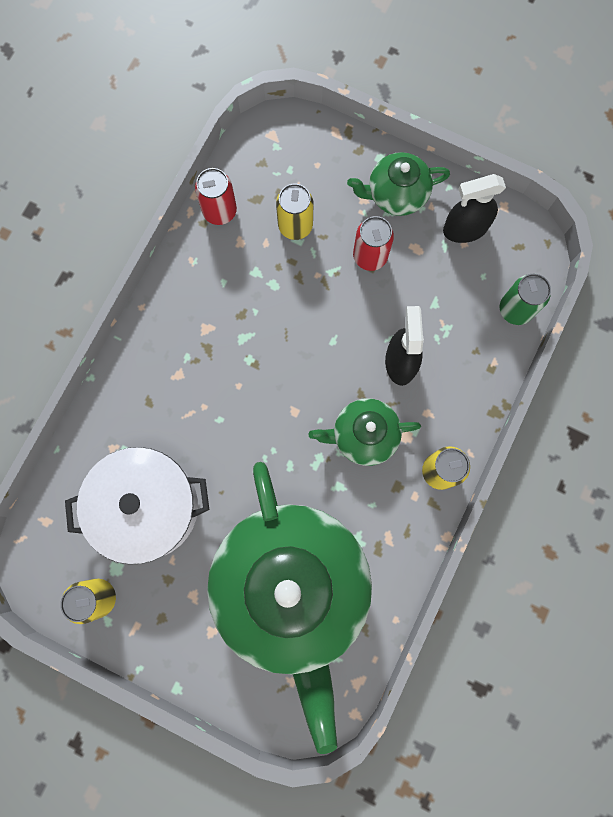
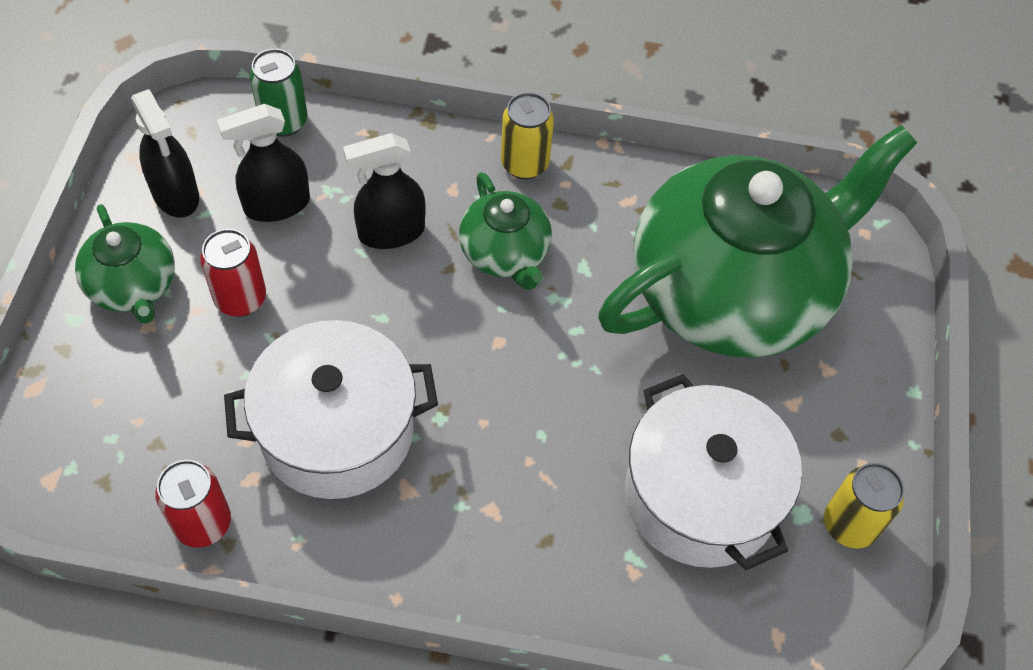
camera: 110 degrees left, 20 degrees down
(257, 296) = (337, 431): none -> white pot
(295, 226) = (209, 407): yellow can -> none
(441, 291) = (276, 205): none -> black spray bottle

